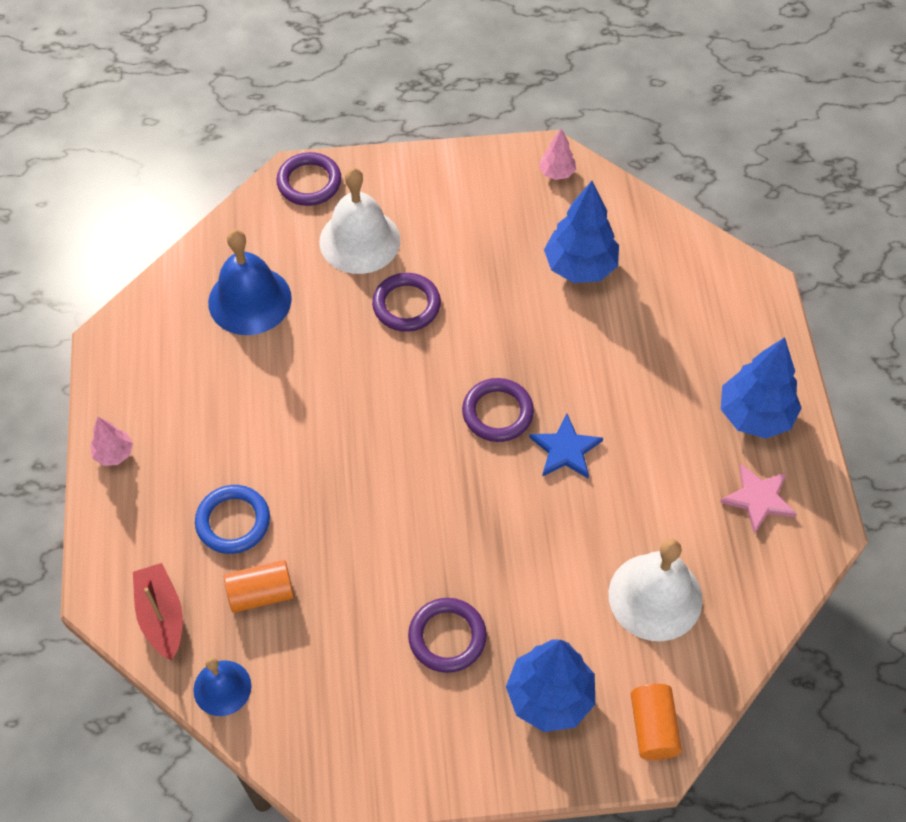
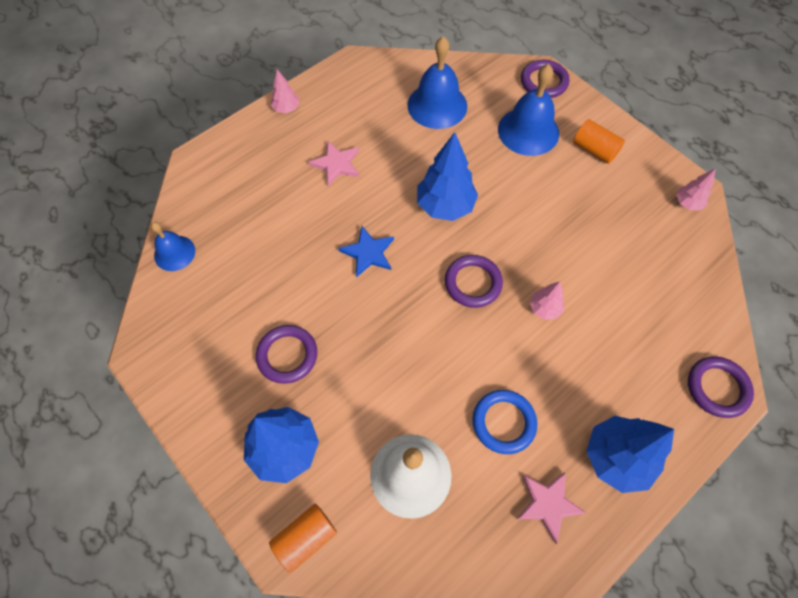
camera: 55 degrees right, 5 degrees up
(161, 616) = (201, 194): red boat -> none
(233, 522) = (285, 190): blue ring -> blue ring (503, 422)
(242, 448) = (336, 164): none -> pink star
(261, 593) = (248, 233): orange cylinder -> orange cylinder (594, 150)
(359, 240) = (528, 131): white bell -> blue bell
(406, 305) = (506, 183): purple ring -> purple ring (717, 388)
(565, 449) = (479, 342): blue star -> blue star (368, 253)
(572, 370) = (544, 308): none -> pink tree
(580, 267) = (628, 263): blue tree -> blue tree (445, 206)

